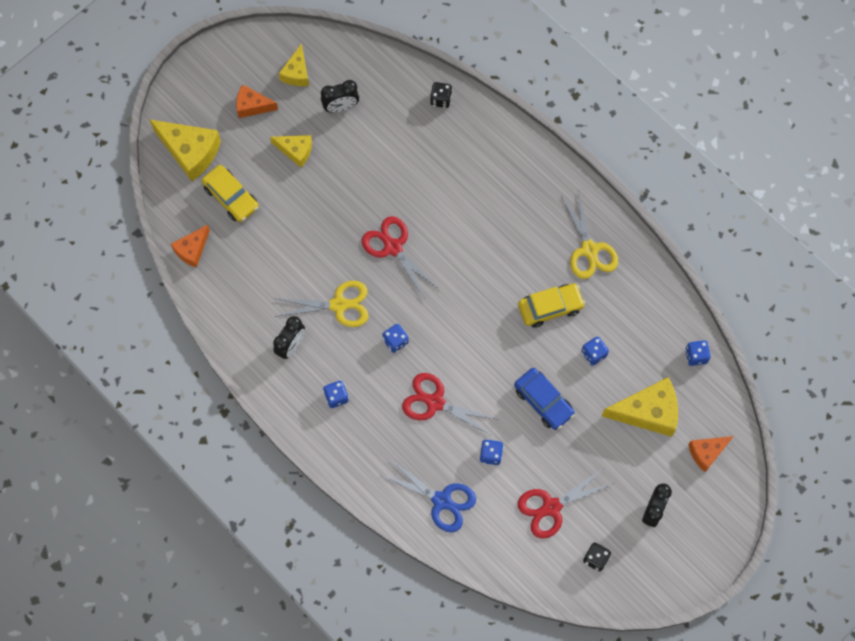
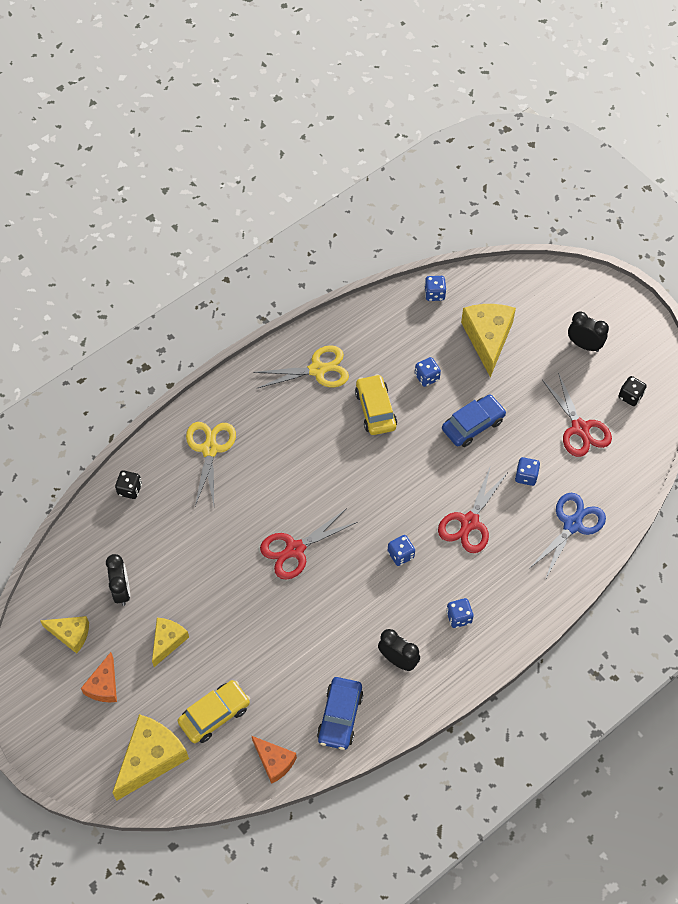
camera: 85 degrees left, 10 degrees down
(235, 300) = (340, 716): none -> blue car
(339, 305) = (355, 607): yellow scissors -> yellow scissors (210, 449)
(706, 452) = (529, 296): orange cheese -> none

